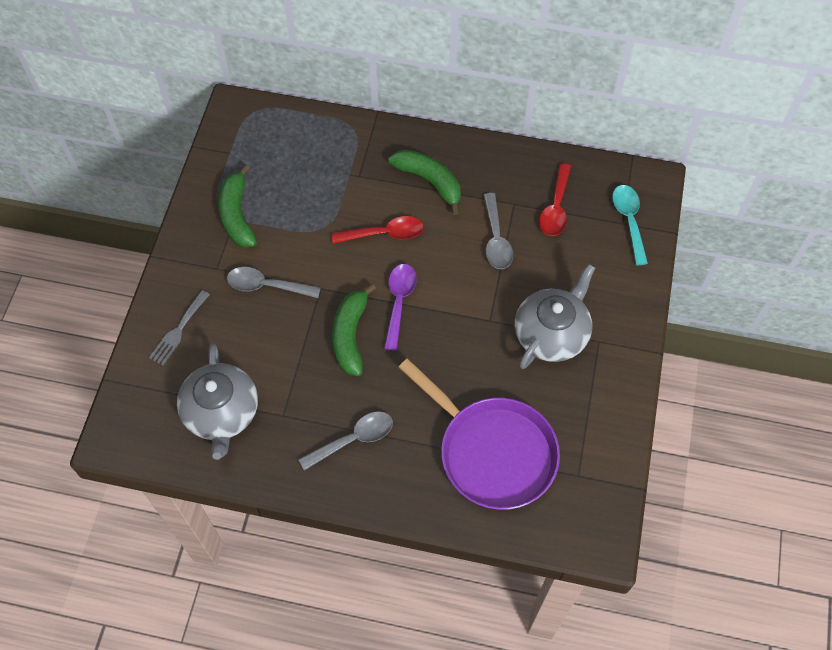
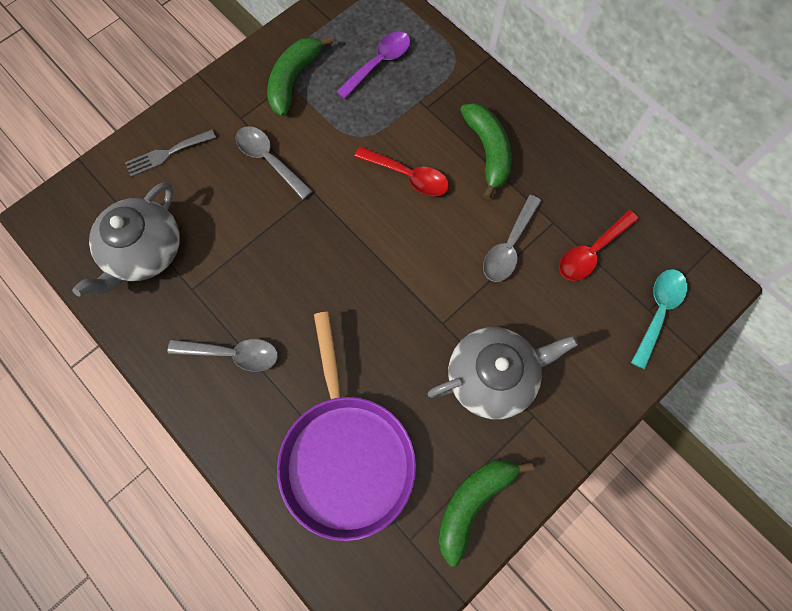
camera: 35 degrees right, 10 degrees up
(350, 335) = (305, 253): green banana -> green banana (473, 503)
(399, 302) = (372, 250): purple spoon -> purple spoon (379, 64)

